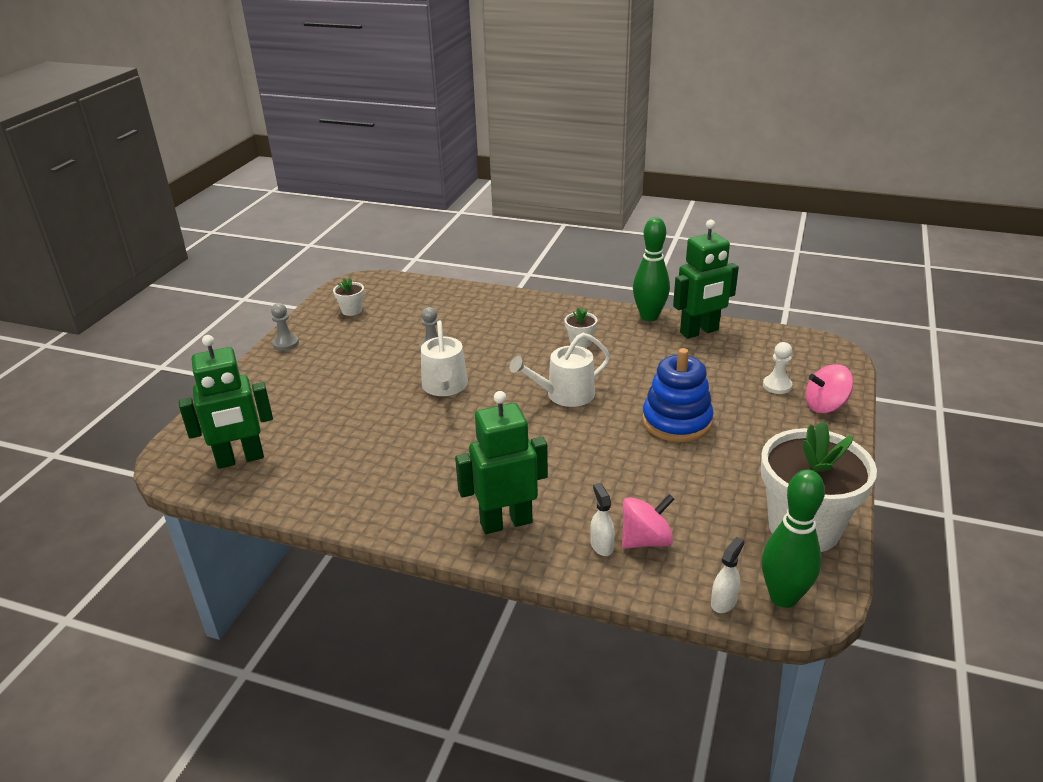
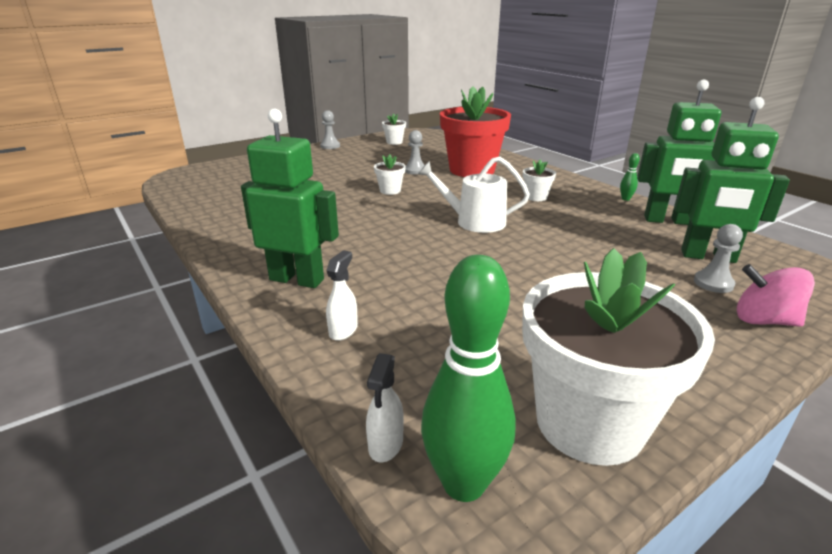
camera: 35 degrees right, 5 degrees down
(240, 459) = (209, 185): green robot -> green robot (708, 257)
(445, 387) = (390, 191): white watering can -> white flower pot
(485, 326) = (472, 170): none -> red flower pot
(646, 540) = (389, 346): pink spinning top -> none
(649, 316) = (625, 199): green bowling pin -> green bowling pin, size x0.42
(676, 421) = (554, 271): blue stacking toy -> none
(724, 602) = (385, 444): white spray bottle -> white spray bottle turned 120 degrees clockwise
(777, 386) = (713, 283): white pawn -> grey pawn

